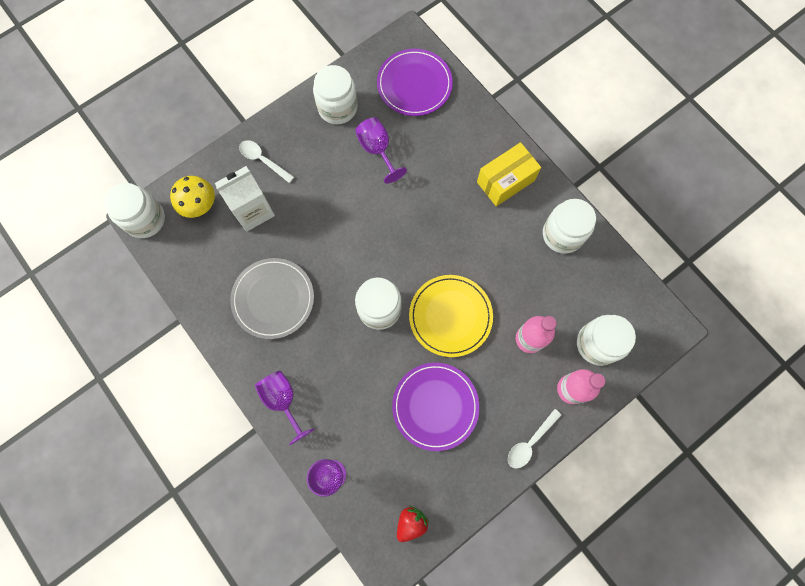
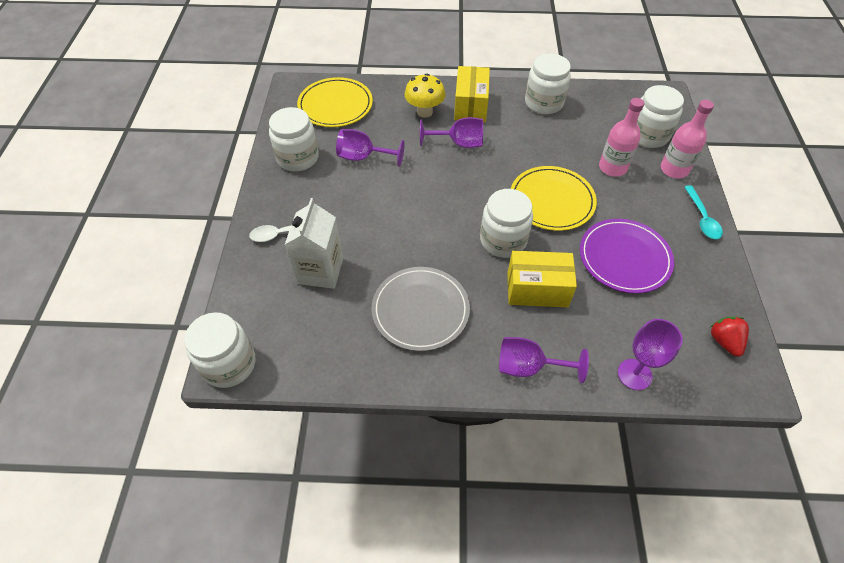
camera: 50 degrees left, 20 degrees down
(200, 206) = (270, 308): yellow mushroom -> yellow mushroom (424, 112)
(353, 363) = (537, 289): none -> yellow box
(414, 84) = (335, 105): purple plate -> yellow plate
(453, 205) = (459, 143): none -> purple goblet
(530, 442) = (702, 218): white spoon -> turquoise spoon

